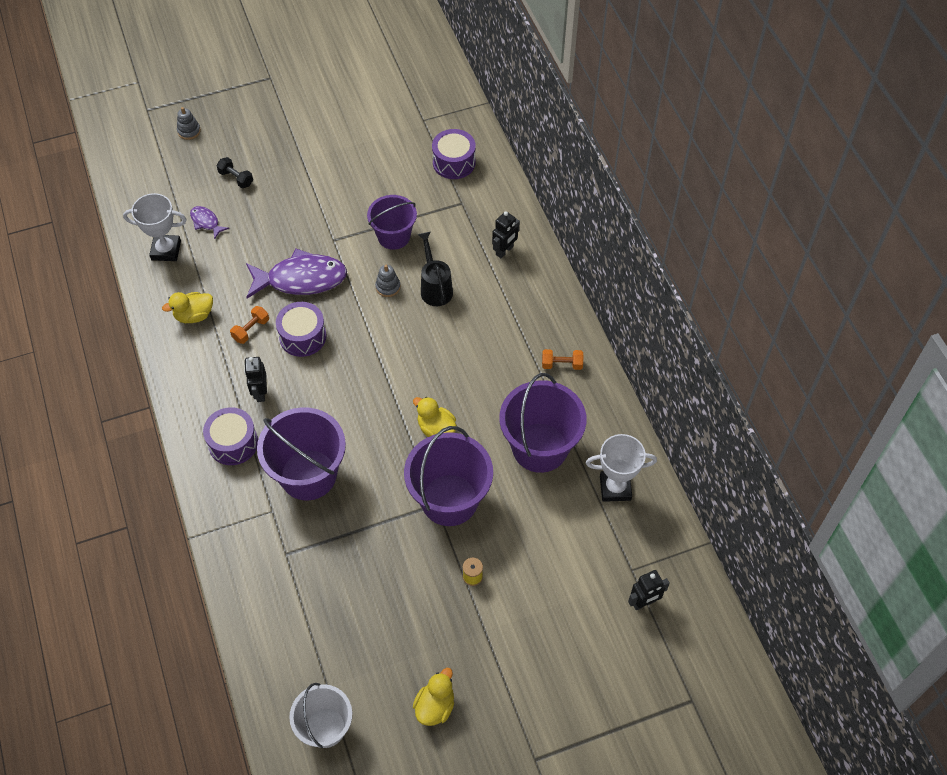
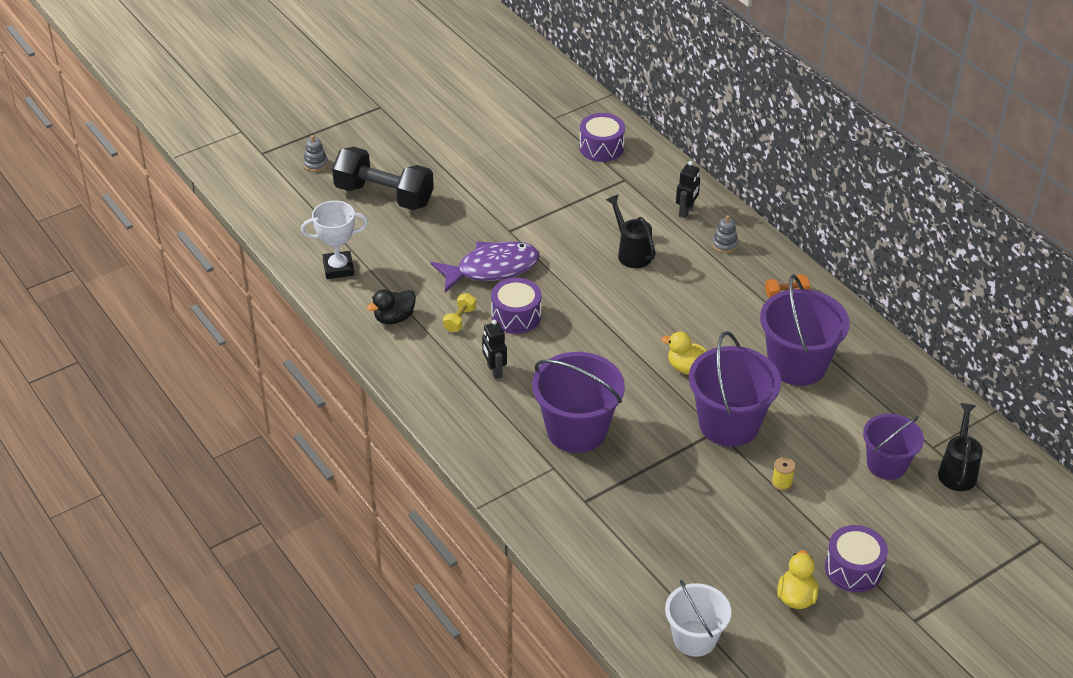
camera: 15 degrees left, 15 degrees down
(194, 315) = (394, 318): yellow duck -> black duck
(206, 222) = (370, 237): purple fish -> none
(233, 443) = (486, 418): purple drum -> purple drum (853, 569)
(236, 178) = (384, 196): black dumbbell -> black dumbbell, size x2.42
(251, 330) = (459, 320): orange dumbbell -> yellow dumbbell
(388, 287) = (583, 260): grey stacking toy -> grey stacking toy (724, 244)
(394, 236) = (569, 218): purple bucket -> purple bucket (886, 464)
(615, 488) = (885, 384): white trophy -> none
(644, 602) = (957, 471): black robot -> black watering can

